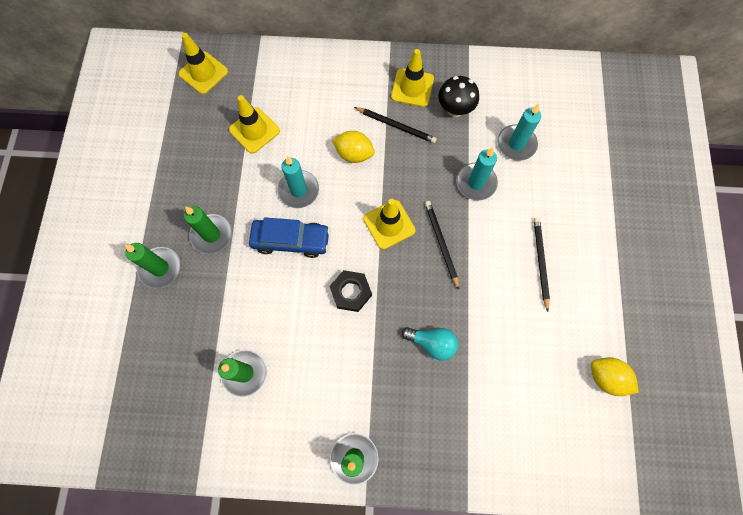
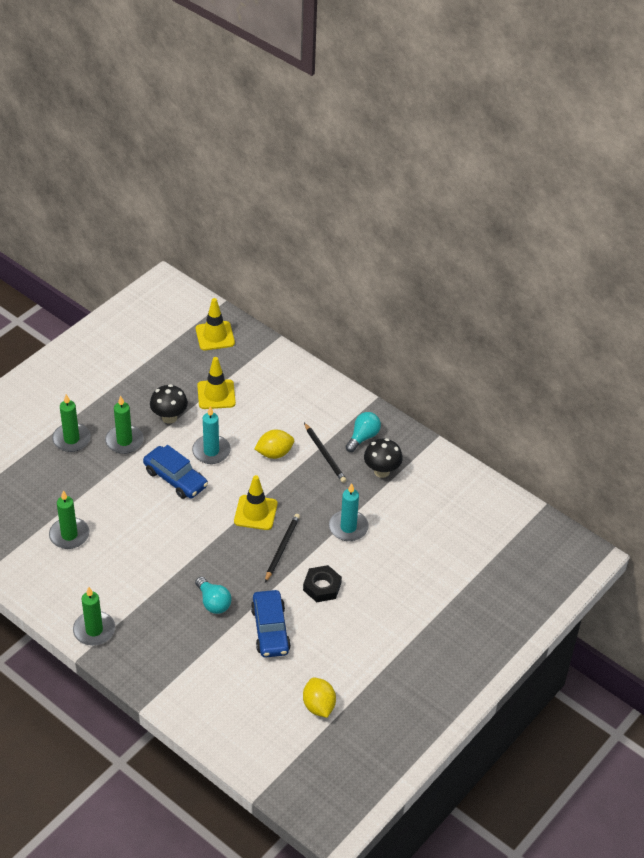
camera: 35 degrees right, 25 degrees down
(232, 182) = (169, 417): none -> black mushroom
(351, 292) = (186, 535): black nut -> black nut (322, 587)
(354, 154) = (274, 453): yellow lemon -> yellow lemon turned 75 degrees counterclockwise
(412, 88) = (363, 437): yellow traffic cone -> turquoise light bulb
(502, 333) = (270, 630): none -> blue car
(516, 144) = (407, 522): turquoise candle -> none
(540, 262) = (344, 607): black pencil -> none

